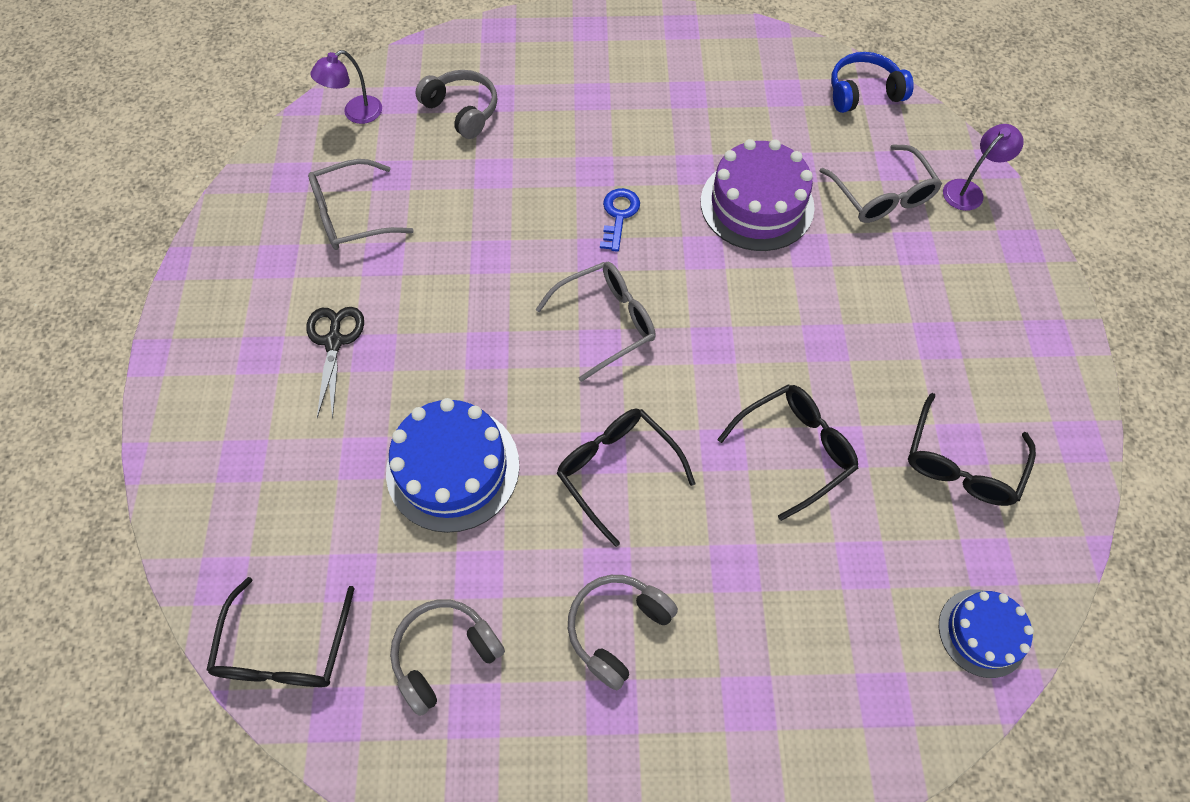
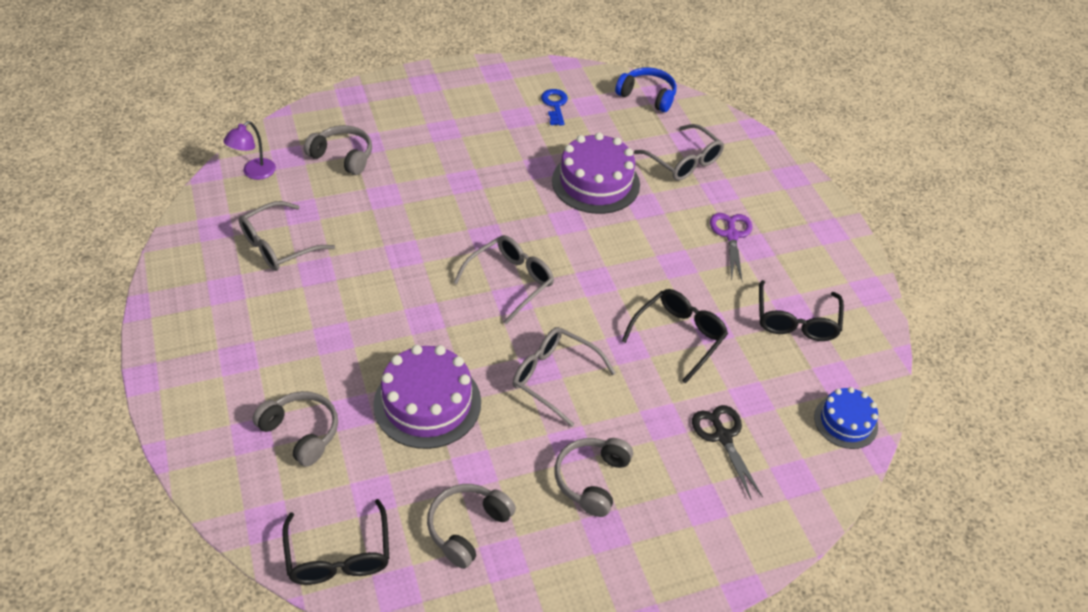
camera: 20 degrees left, 15 degrees down
(297, 471) = (301, 432): none -> grey headphones
(334, 341) = (298, 336): black scissors -> black scissors (723, 436)
(453, 468) = (427, 403): blue cake -> purple cake
(616, 470) = (554, 377): black glasses -> grey glasses
(619, 215) = (494, 208): blue key -> blue key (555, 105)
(863, 92) = (647, 96): blue headphones -> blue headphones turned 60 degrees clockwise
(911, 317) = (731, 235): none -> purple scissors
(968, 190) = (743, 147): purple lamp -> none

